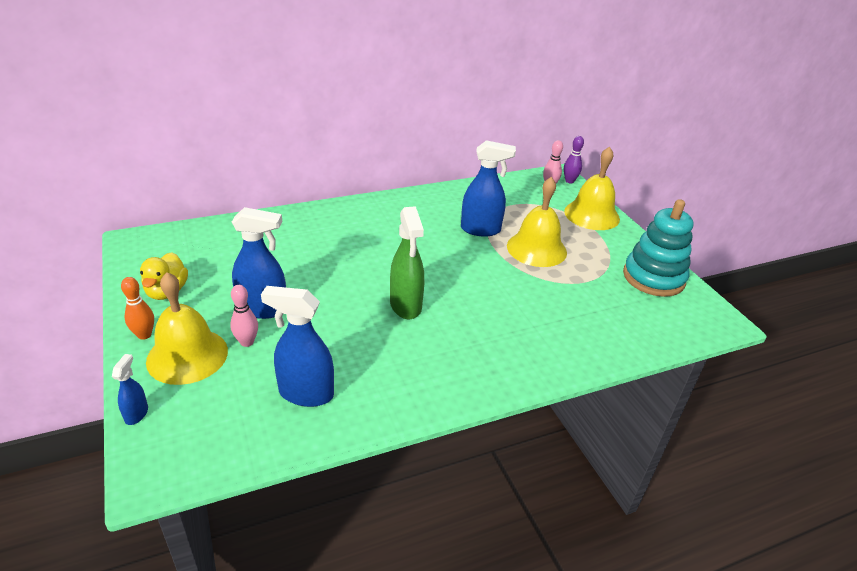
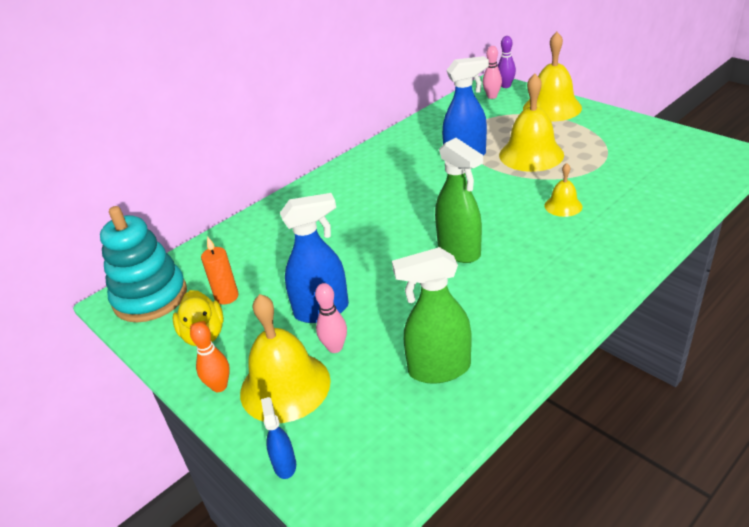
camera: 15 degrees left, 0 degrees up
(207, 269) = (227, 297): none -> orange candle
(305, 393) = (438, 369): blue spray bottle -> green spray bottle
(523, 303) = (563, 206): none -> yellow bell
(653, 278) = (652, 141): turquoise stacking toy -> turquoise stacking toy (150, 297)

